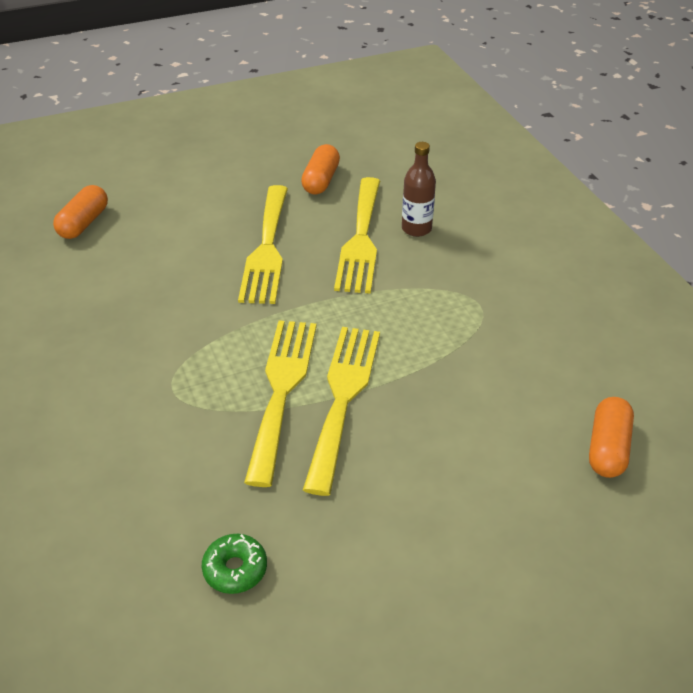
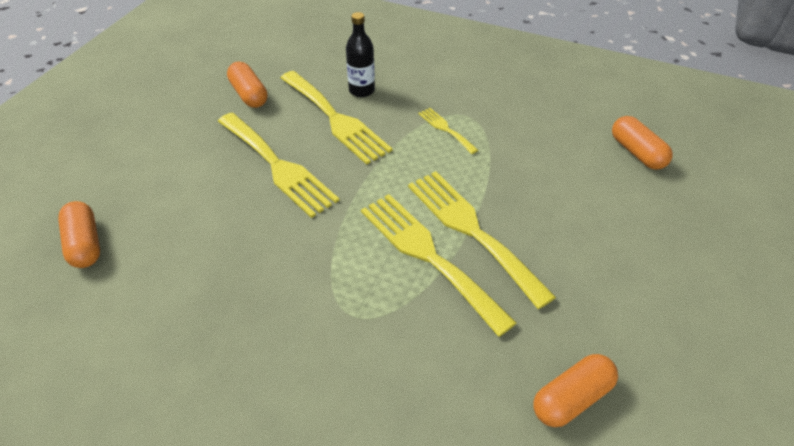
camera: 45 degrees left, 5 degrees up
(235, 569) = (571, 398): green donut -> orange capsule
(416, 229) = (361, 90): brown bottle -> black bottle
(443, 305) = (445, 129): none -> yellow fork

